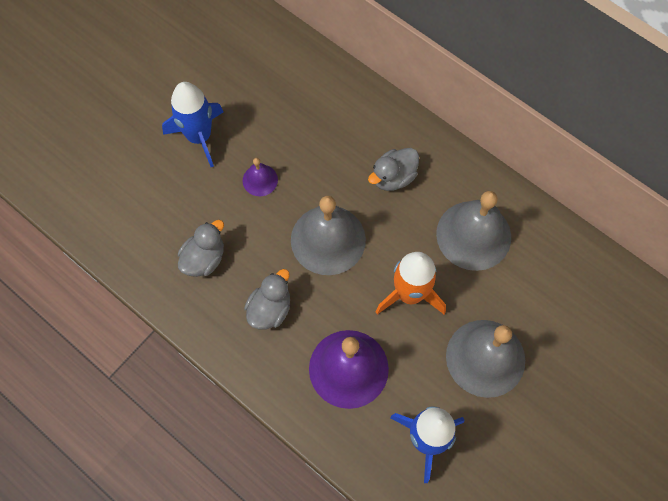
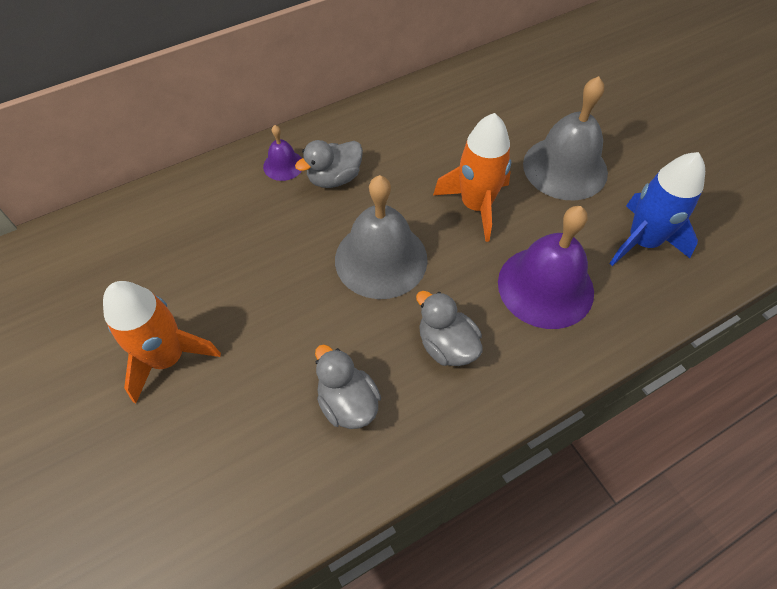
camera: 70 degrees left, 10 degrees down
(199, 136) = (167, 357): blue rocket -> orange rocket
(260, 180) = (269, 305): purple bell -> purple bell (283, 165)
(393, 177) = (334, 178): grey duck -> grey duck turned 75 degrees clockwise
(473, 235) = (430, 136): grey bell -> none

